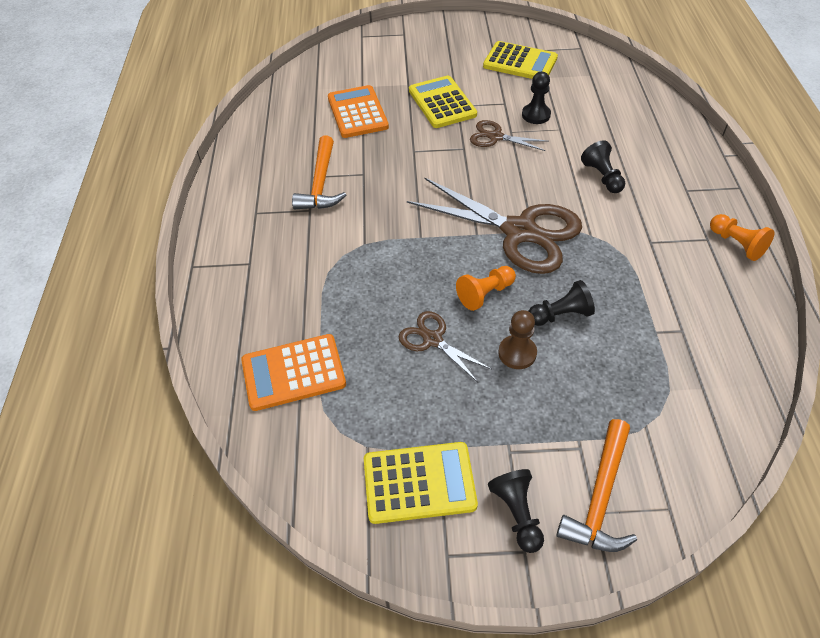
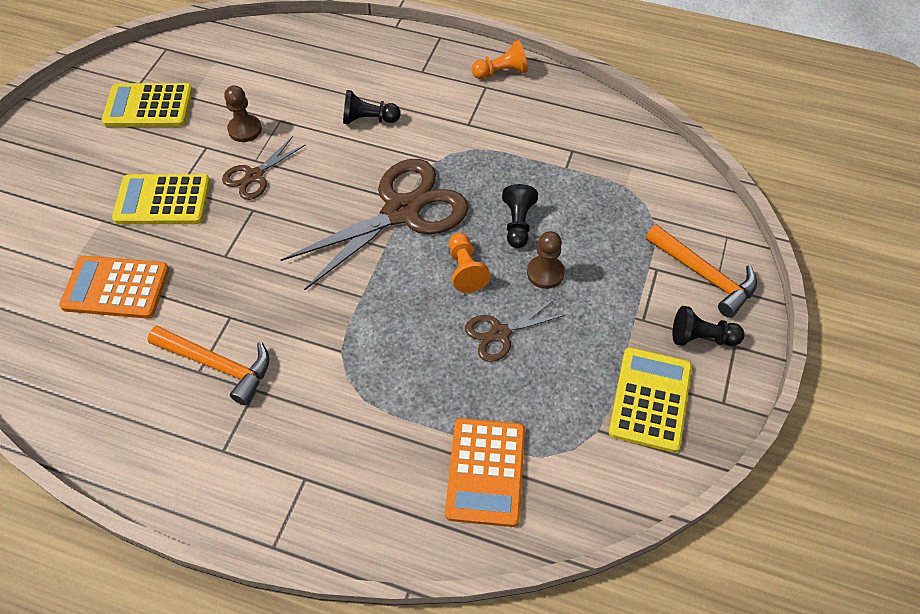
camera: 70 degrees left, 5 degrees up
(520, 62) = (148, 106): yellow calculator -> yellow calculator turned 135 degrees counterclockwise
(536, 115) = (245, 129): black pawn -> brown pawn

